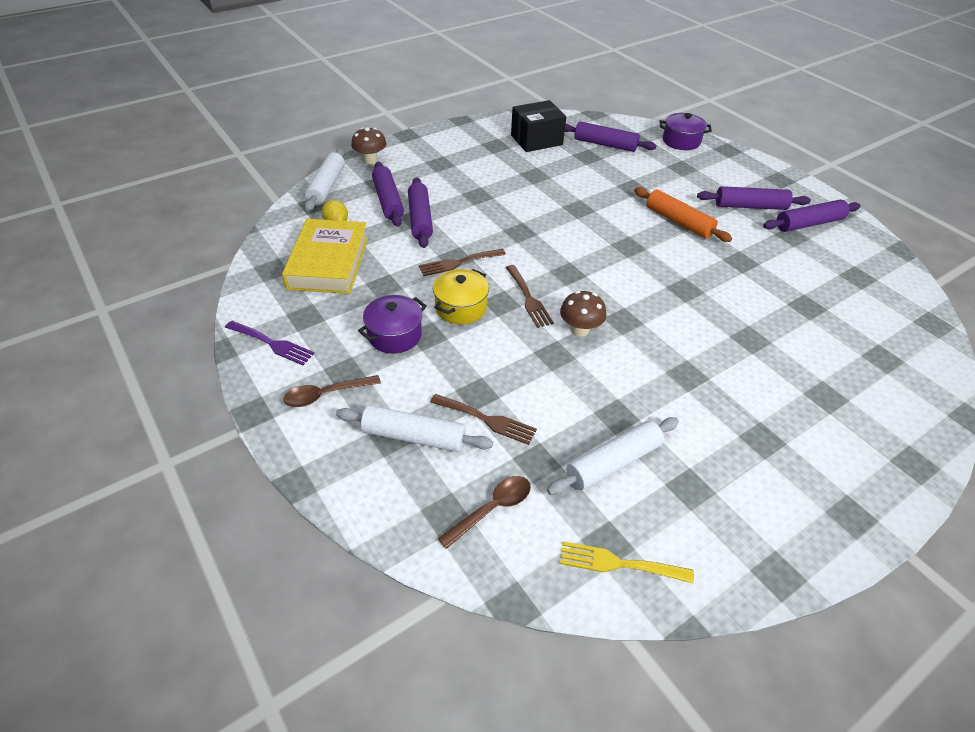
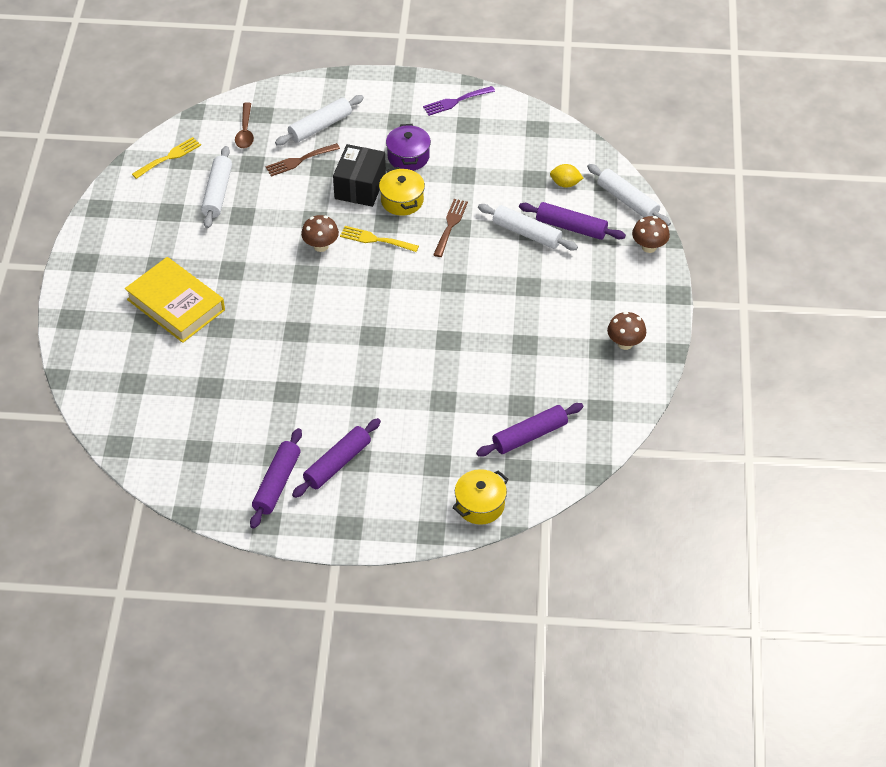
camera: 130 degrees right, 5 degrees up
(326, 394) = (388, 107): brown spoon -> none
(328, 262) = (517, 159): yellow book -> yellow book (176, 304)
(420, 219) = (527, 233): purple rolling pin -> white rolling pin
(478, 139) = (625, 343): none -> brown mushroom
(528, 298) = (375, 239): brown fork -> yellow fork
(536, 140) = (585, 386): black box -> black box (360, 187)
(678, 222) = (368, 393): orange rolling pin -> none
(681, 141) = (480, 505): purple pot -> yellow pot

